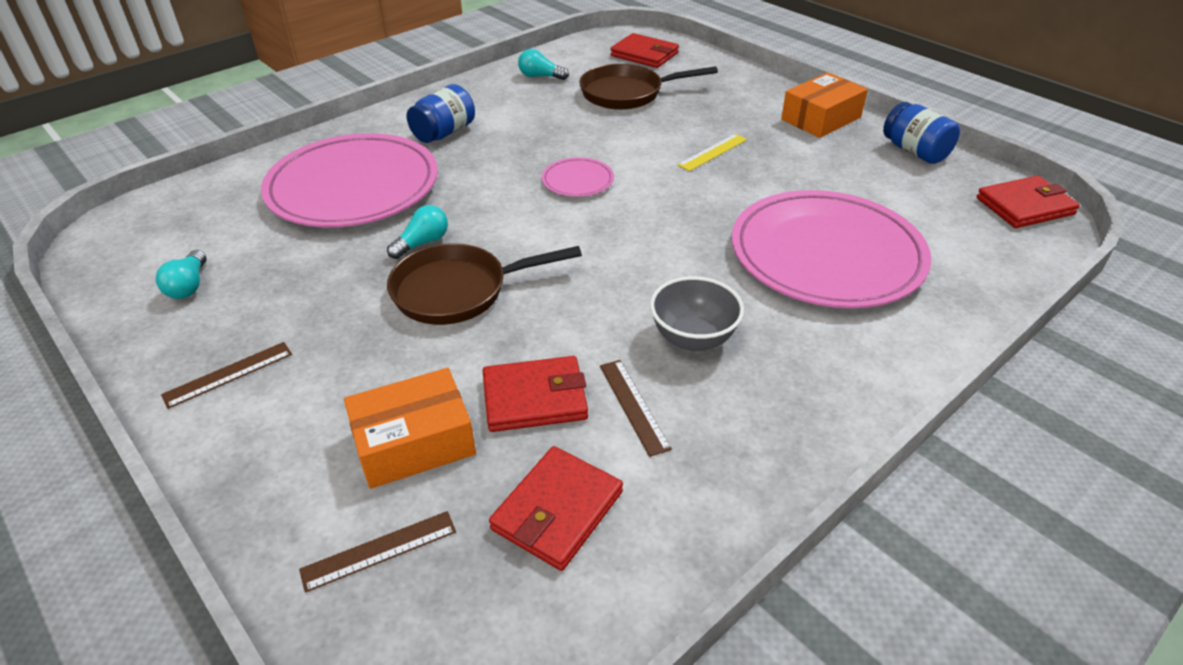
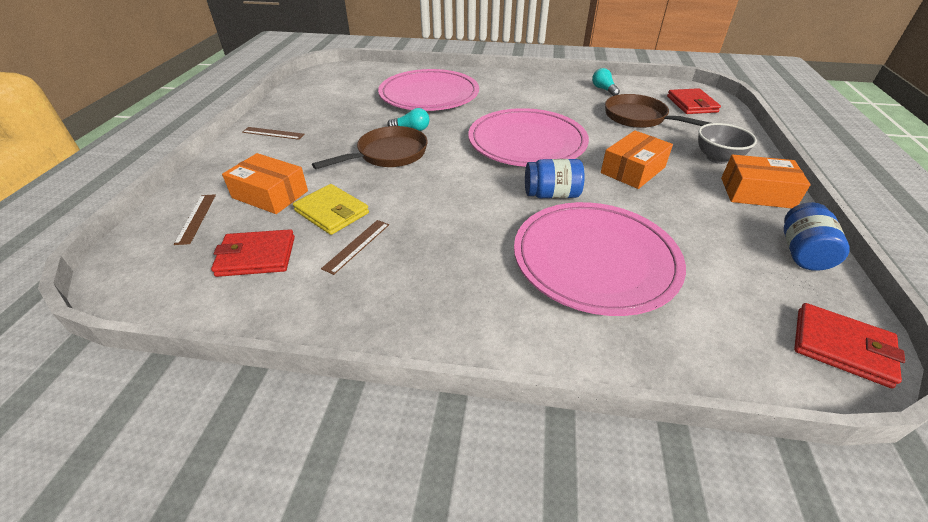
camera: 50 degrees right, 0 degrees up
(189, 286) = (317, 99): turquoise light bulb -> none
(379, 550) = (196, 218): brown ruler -> brown ruler turned 60 degrees clockwise
(444, 133) = (506, 92): blue jar -> blue jar (551, 194)
(458, 291) = (388, 154): brown pan -> brown pan turned 105 degrees clockwise
(534, 398) = (331, 212): red wallet -> yellow wallet
(578, 181) = (527, 142): pink plate -> pink plate, size x2.34
(693, 338) = (437, 241): grey bowl -> grey bowl (717, 158)
(713, 152) = (633, 170): yellow ruler -> orange box

